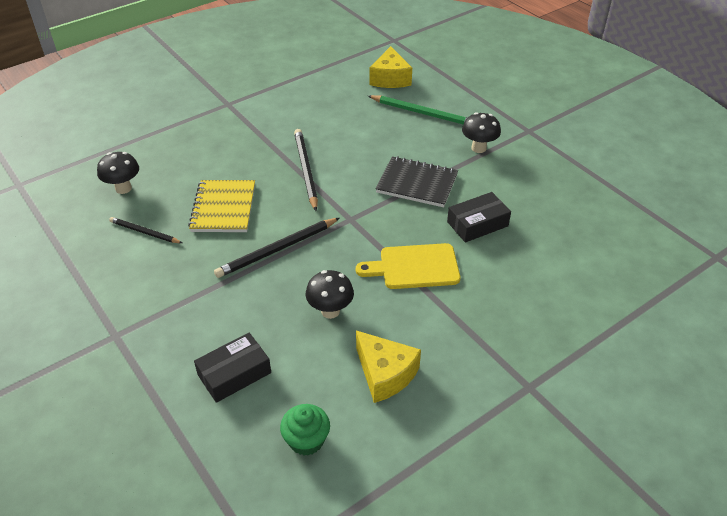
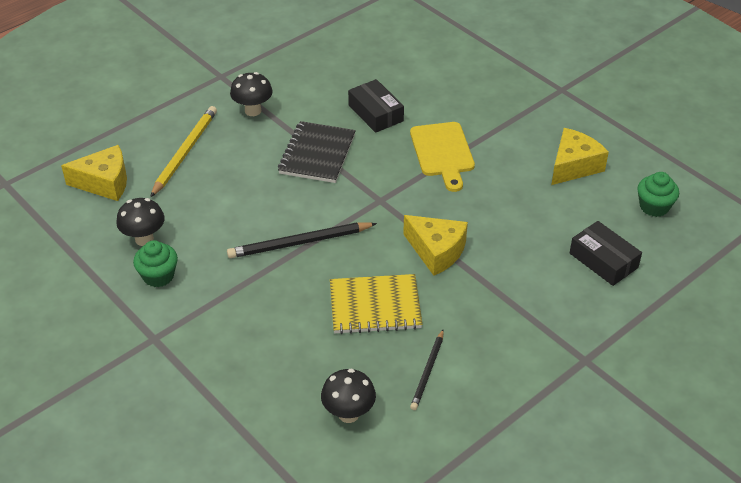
camera: 95 degrees left, 0 degrees up
(277, 250) = (436, 251): black pencil -> yellow cheese
(286, 104) = (158, 276): none -> green cupcake
(330, 311) = (512, 204): black mushroom -> black mushroom (144, 239)
(423, 113) = (185, 152): green pencil -> yellow pencil

